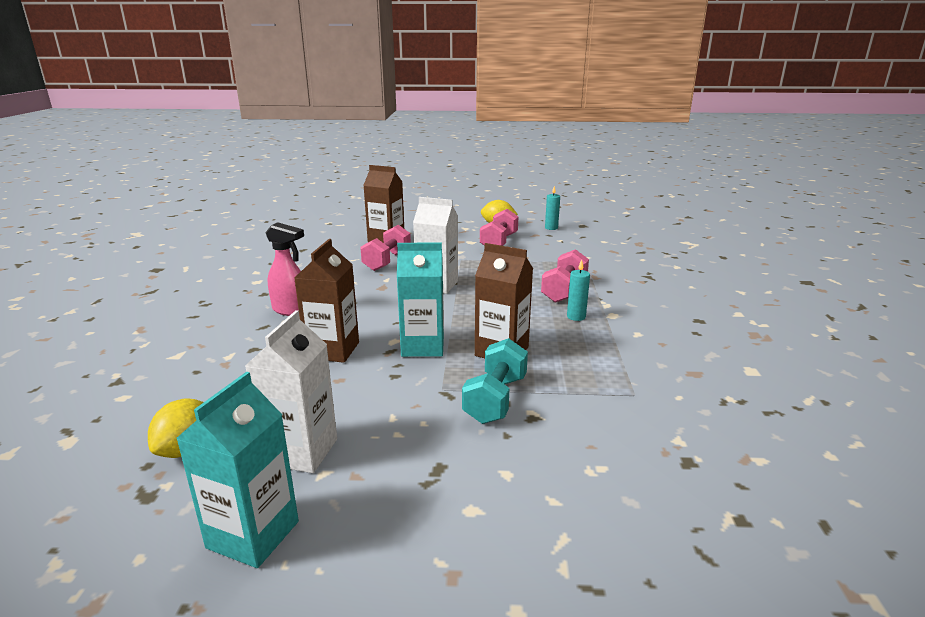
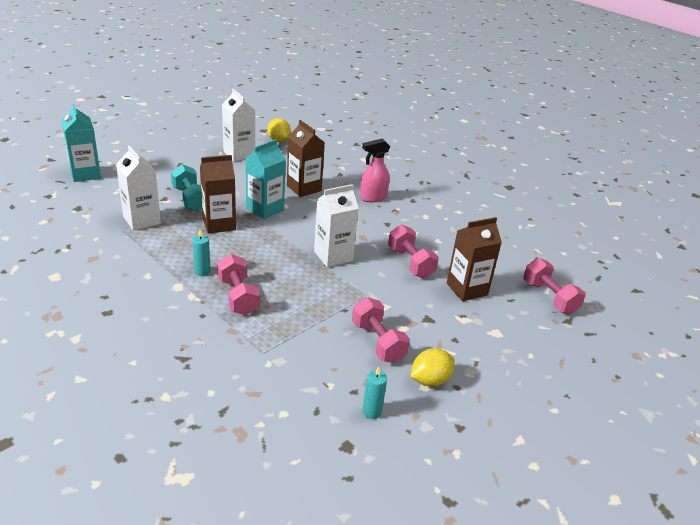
camera: 130 degrees right, 10 degrees up
(253, 534) = (215, 135): turquoise carton -> turquoise carton (85, 174)
(349, 222) = (549, 297): none -> pink dumbbell
(596, 396) = (142, 220): none -> white carton

